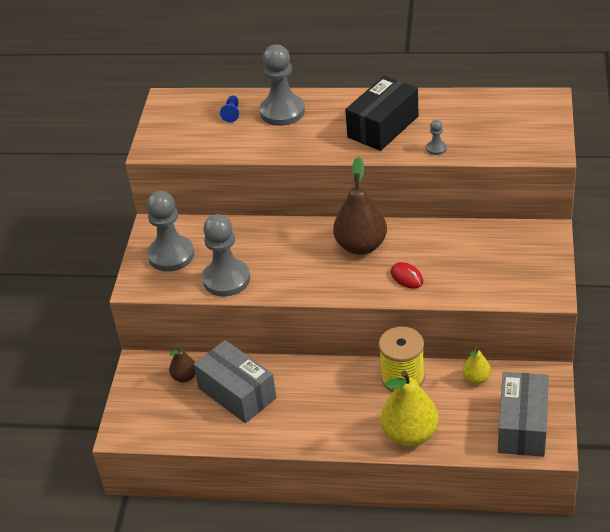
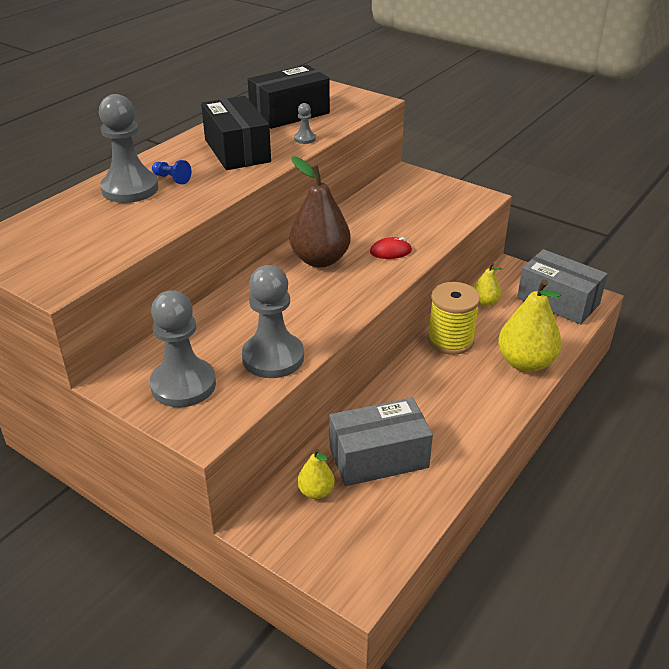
camera: 65 degrees left, 5 degrees down
(184, 377) = (316, 491): brown pear -> yellow pear
(232, 113) = (82, 216): blue pawn -> blue pawn (172, 179)
(475, 119) = (289, 113): none -> black box

